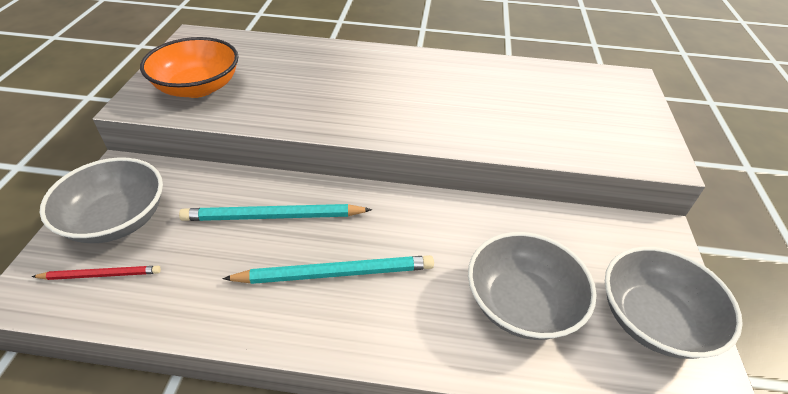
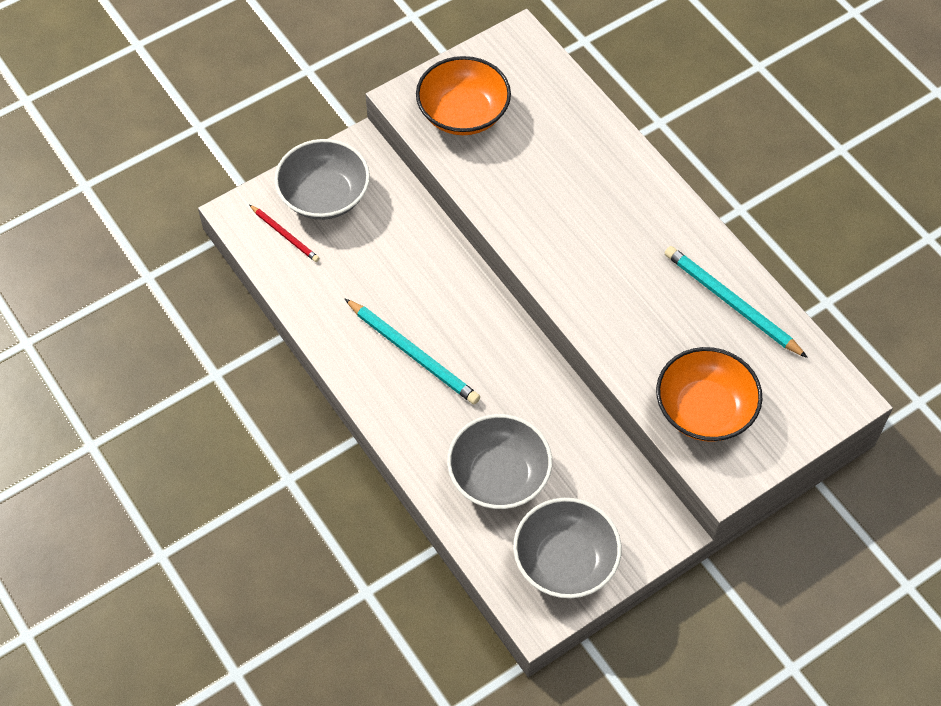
camera: 50 degrees right, 15 degrees up
(273, 217) = (419, 277): turquoise pencil -> turquoise pencil (731, 303)
(588, 133) = (704, 409): none -> orange bowl

